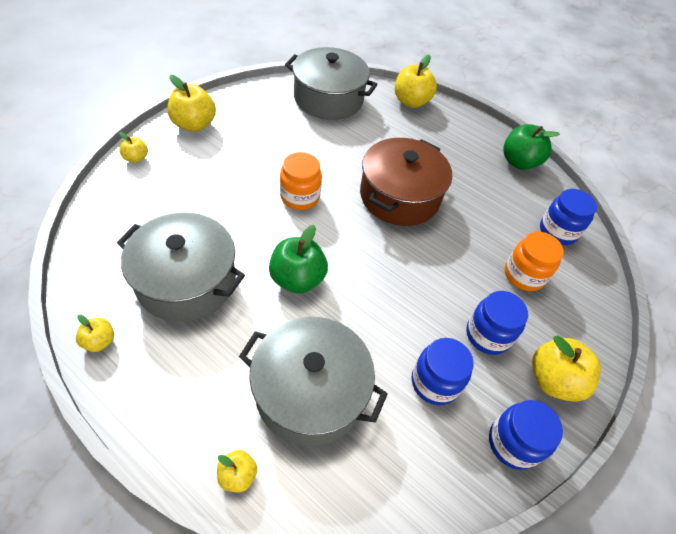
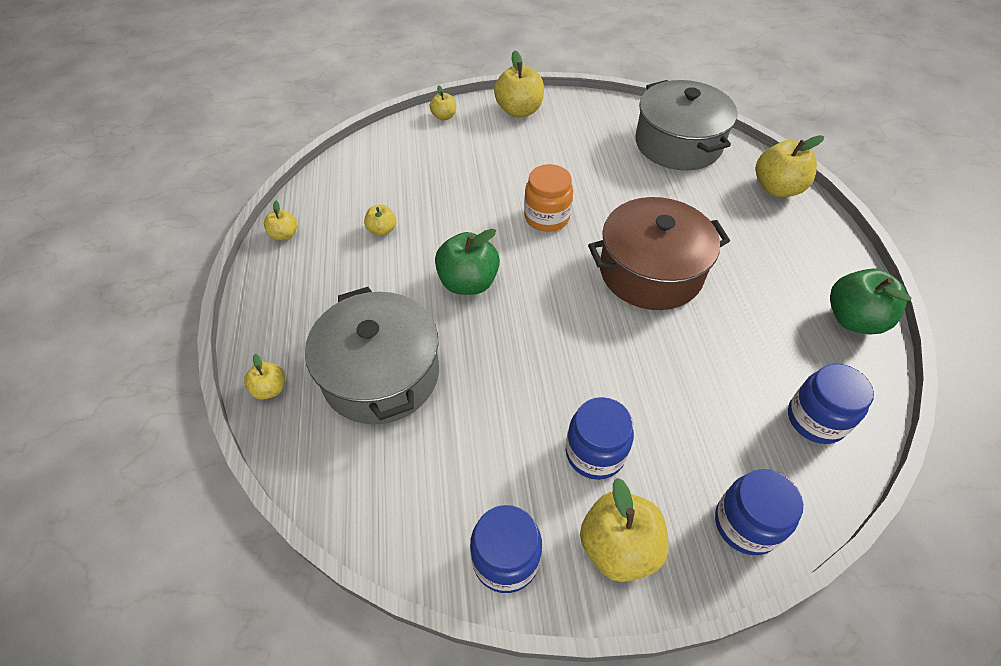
camera: 50 degrees right, 0 degrees up
(186, 281) = (382, 230): grey pot -> yellow apple
(435, 382) = (492, 450): blue jar -> blue jar (746, 524)
(524, 275) = (709, 431): orange jar -> none

